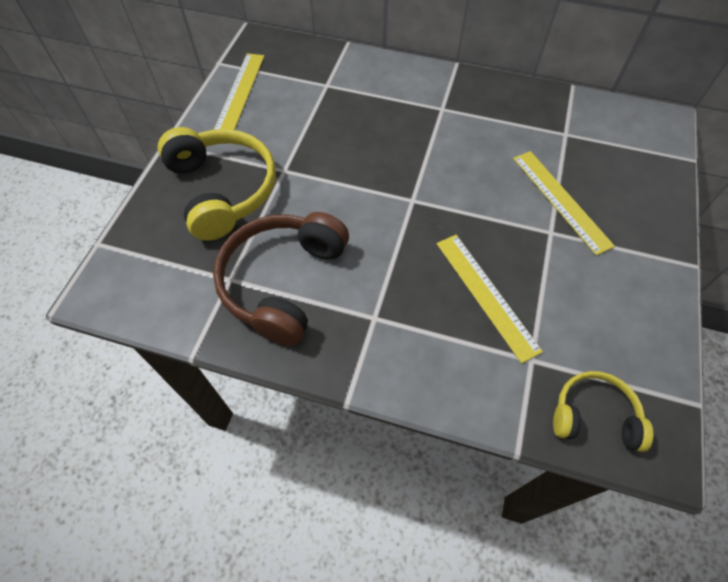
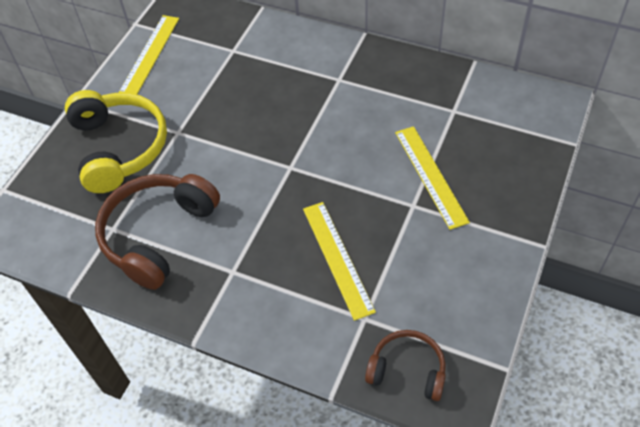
camera: 10 degrees right, 5 degrees down
(594, 416) = (407, 370): yellow headphones -> brown headphones

